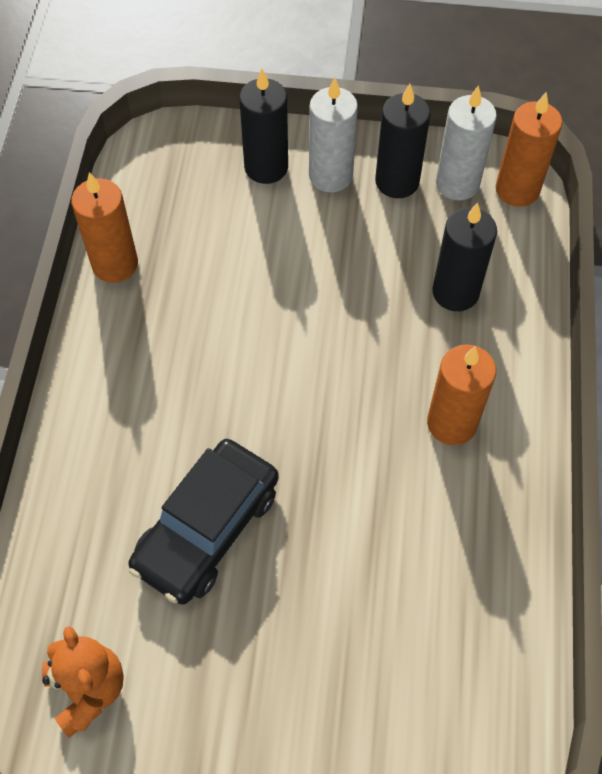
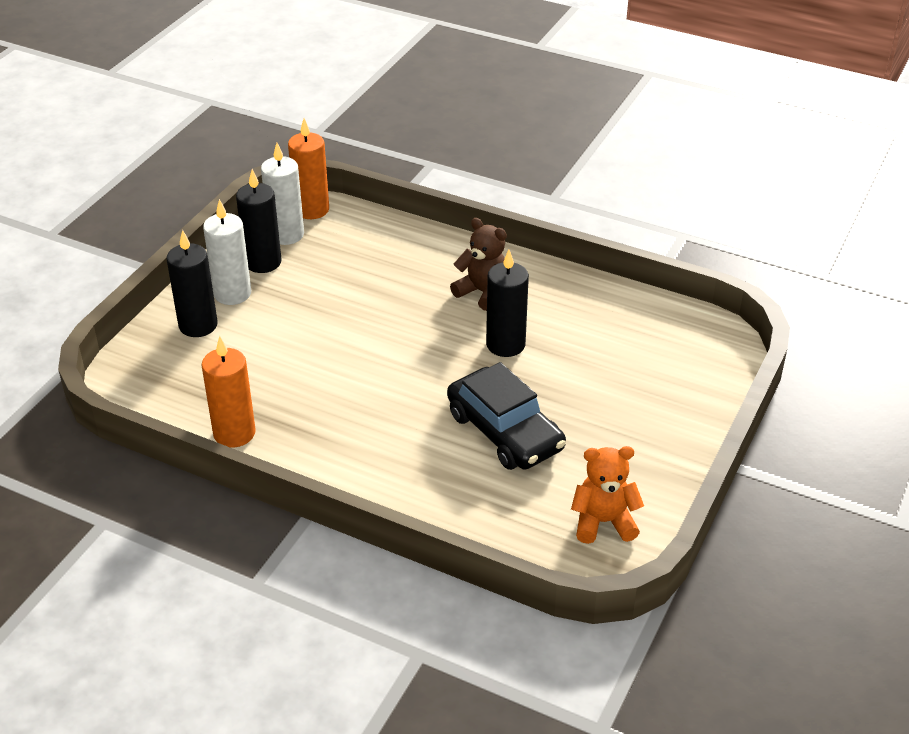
camera: 70 degrees left, 20 degrees down
(451, 423) = (483, 292): orange candle -> brown teddy bear
(455, 292) = (379, 262): black candle -> black candle (505, 344)

